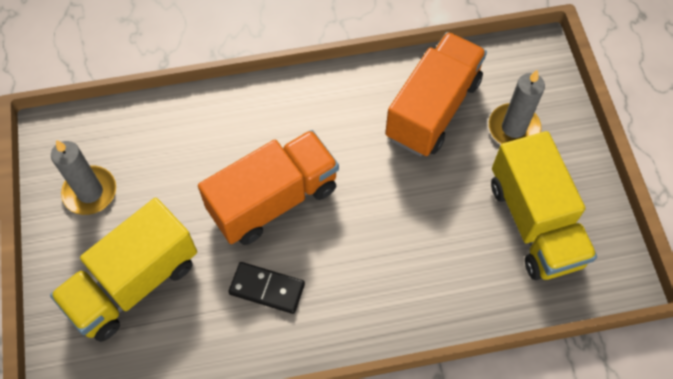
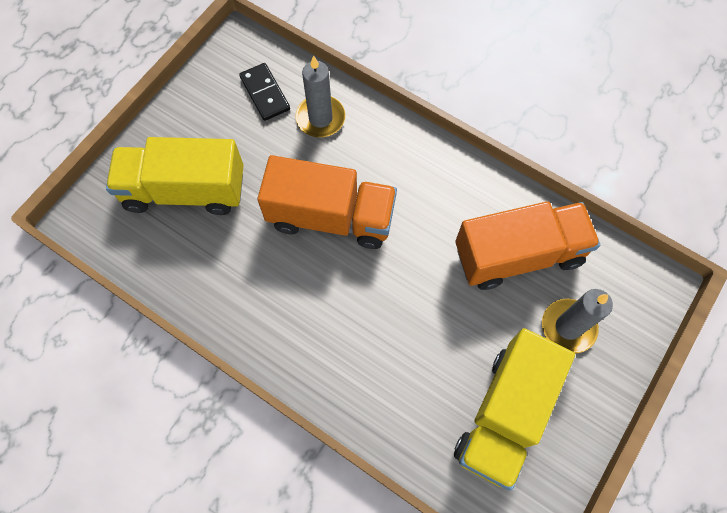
camera: 45 degrees right, 5 degrees up
(90, 192) = (221, 104): grey candle -> grey candle (320, 118)
(267, 289) = (262, 275): black domino -> black domino (265, 93)

